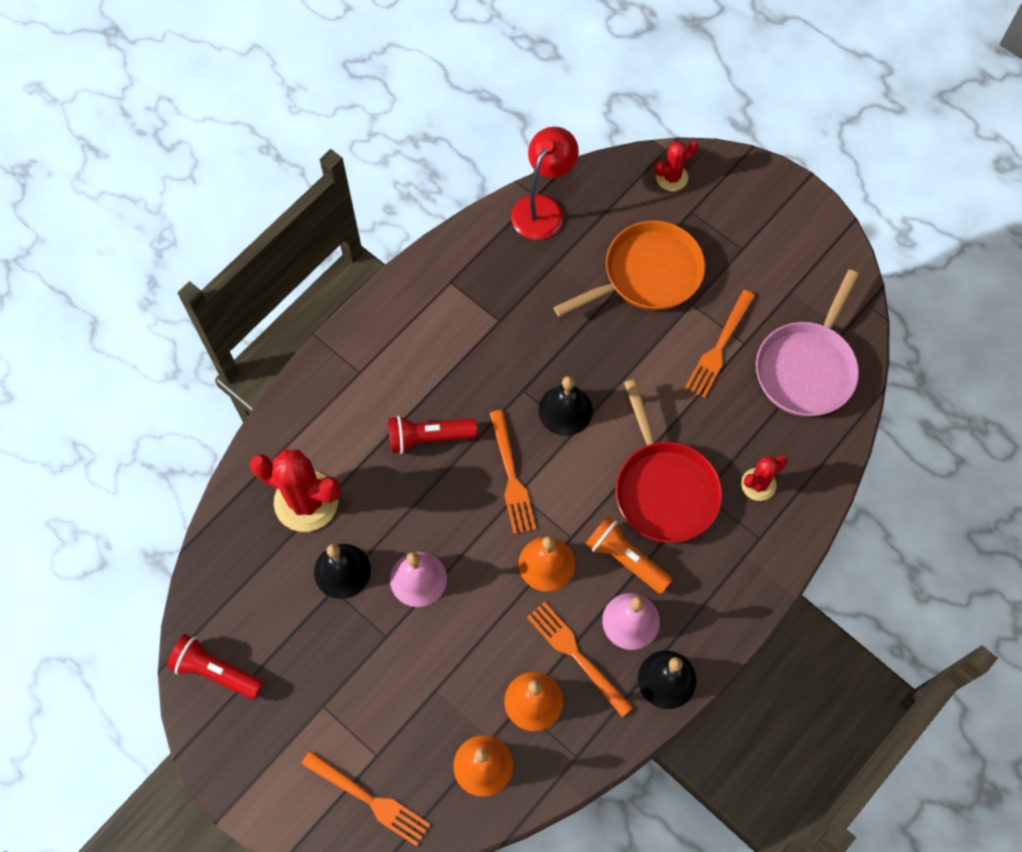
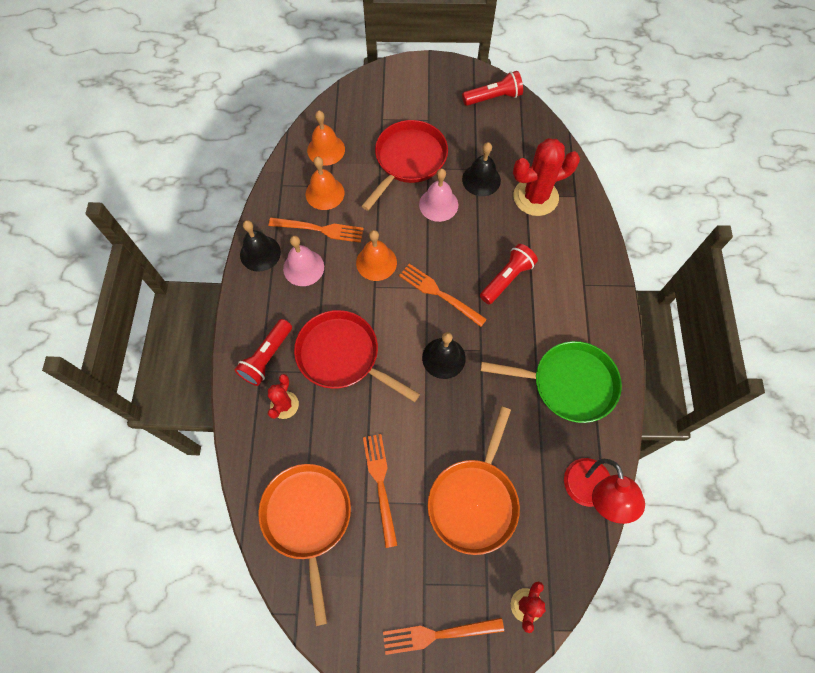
camera: 140 degrees right, 0 degrees up
(370, 799) = (368, 101): orange fork -> orange fork (437, 634)
(399, 666) = (408, 160): none -> red pan
(471, 299) = (568, 384): none -> green pan
(625, 559) = (333, 298): orange flashlight -> none
(743, 547) = (267, 357): none -> red flashlight
(807, 368) = (308, 518): pink pan -> orange pan

